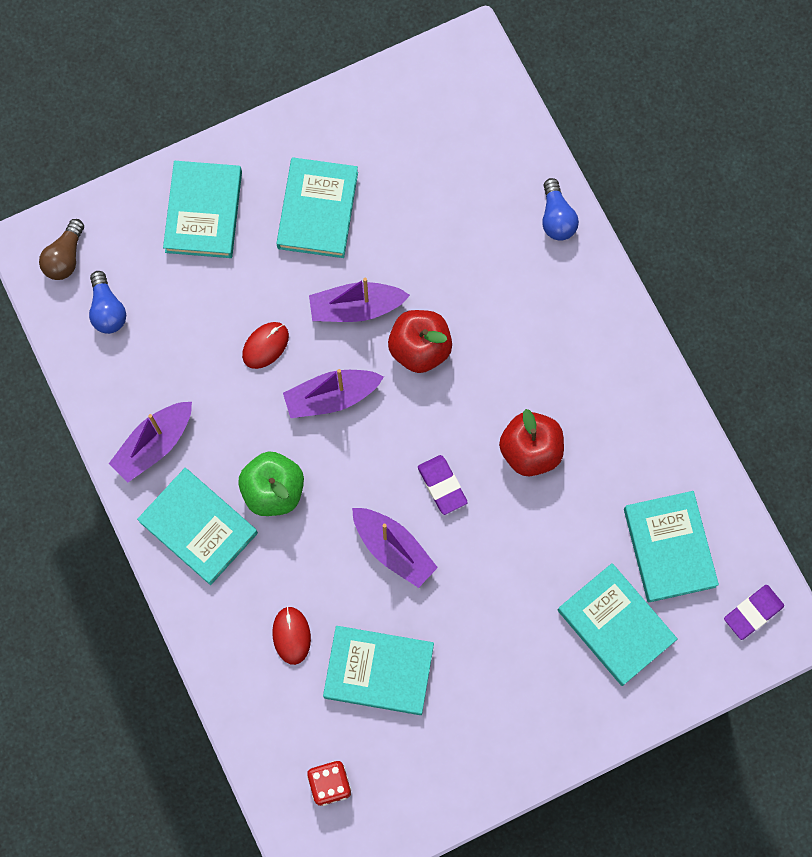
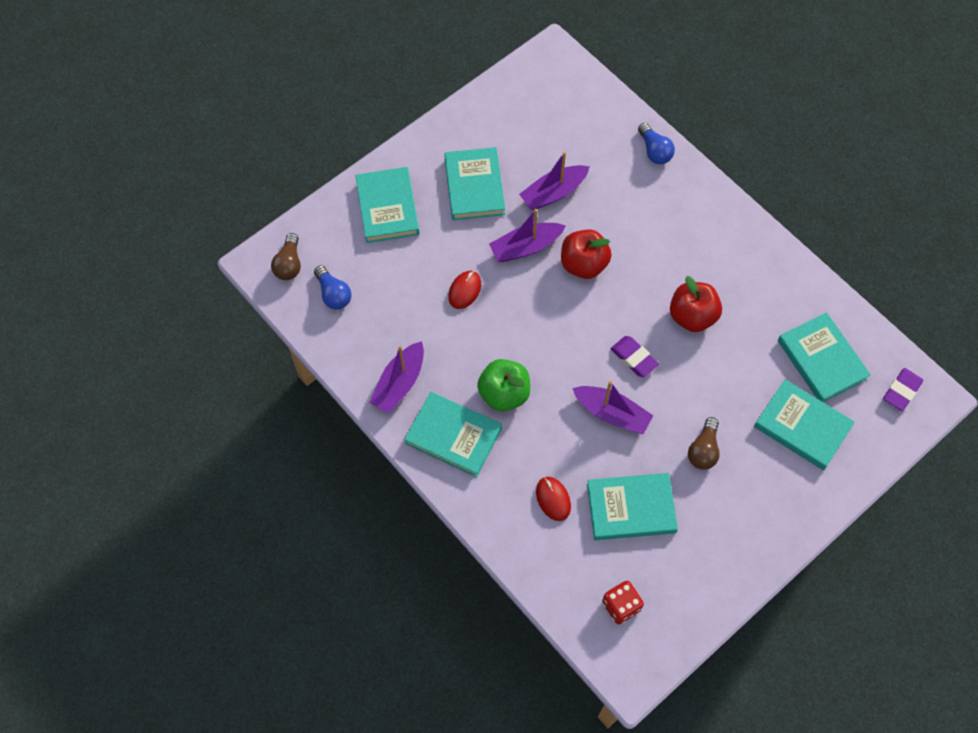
camera: 15 degrees left, 10 degrees down
(331, 397) = (527, 315): purple boat -> purple boat (553, 193)
(487, 623) = (703, 450): none -> brown light bulb

